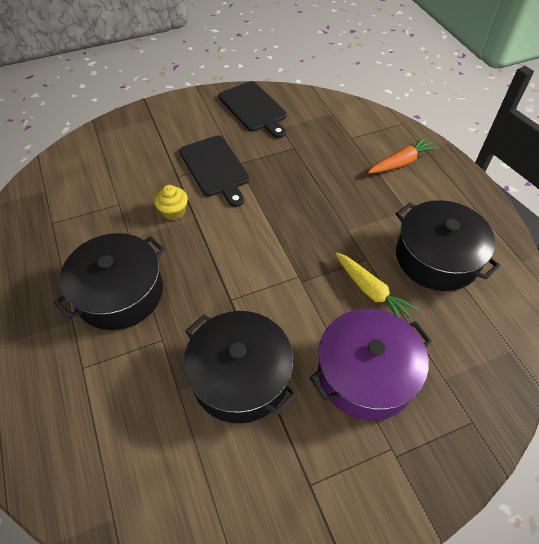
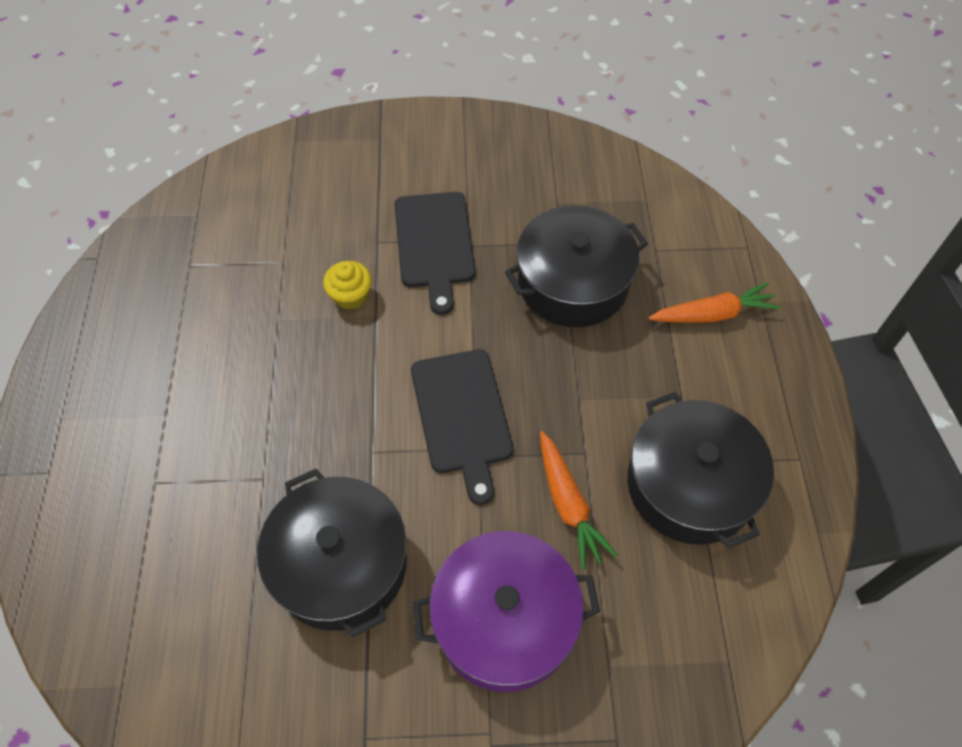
camera: 20 degrees right, 5 degrees up
(119, 293) = (236, 395): black pot -> black pot (573, 282)
(254, 108) = (531, 159): black cutting board -> black cutting board (462, 416)
(371, 291) = (568, 504): yellow carrot -> orange carrot

